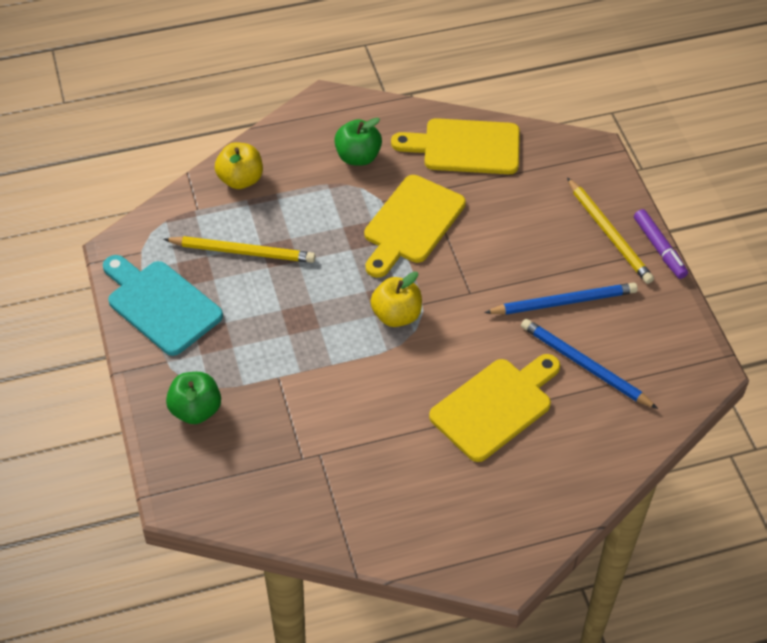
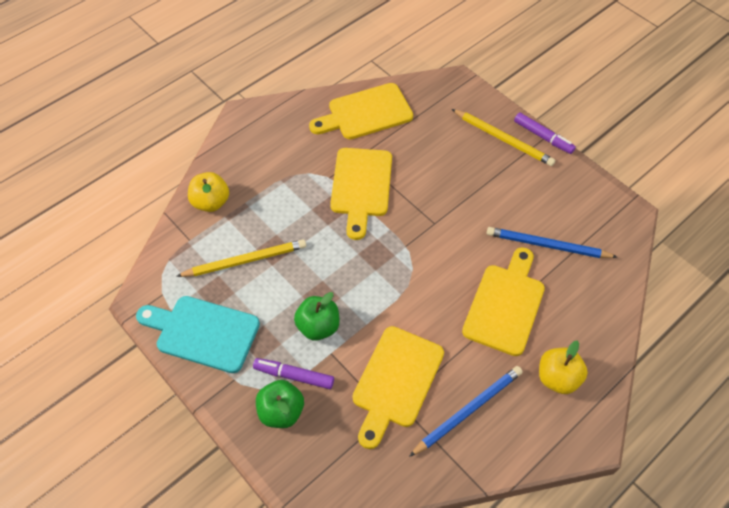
camera: 25 degrees left, 5 degrees up
(228, 382) = (294, 376): none -> purple marker
(328, 431) = (396, 381): none -> yellow cutting board
(358, 157) = (291, 150): green apple -> green apple (318, 326)
(396, 315) = (392, 263): yellow apple -> yellow apple (557, 378)
(563, 302) = (504, 203): blue pencil -> blue pencil (468, 410)

